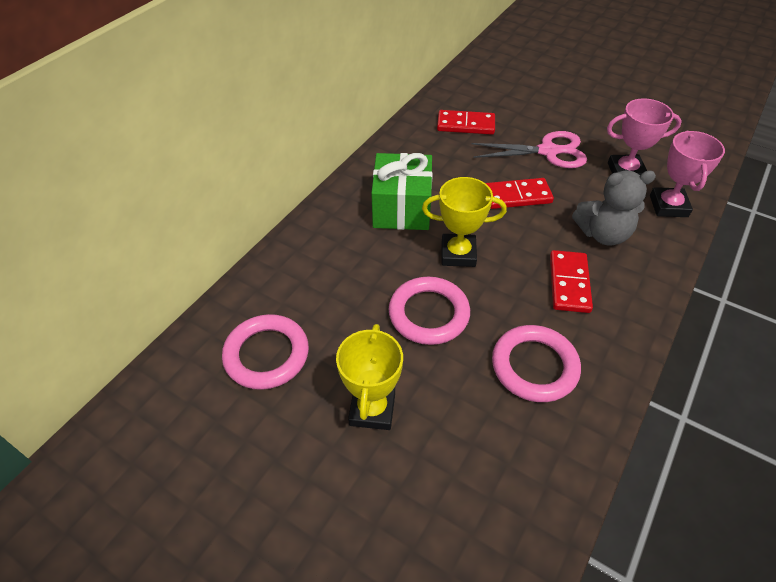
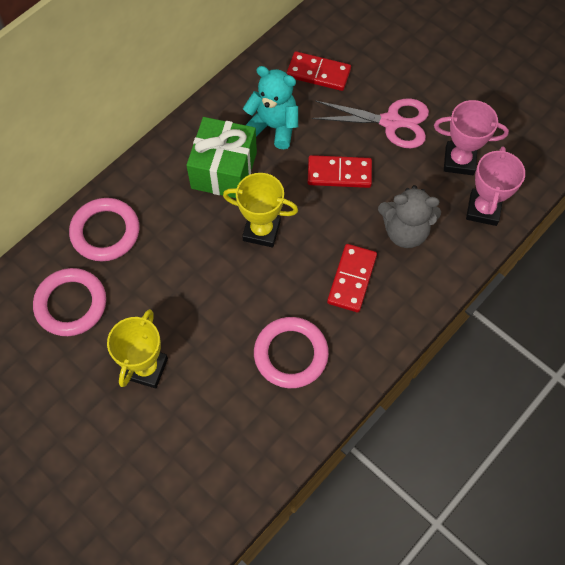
camera: 10 degrees right, 15 degrees up
(429, 314) = (217, 289): pink ring -> pink ring (105, 232)
(439, 168) = (273, 127): none -> turquoise teddy bear

